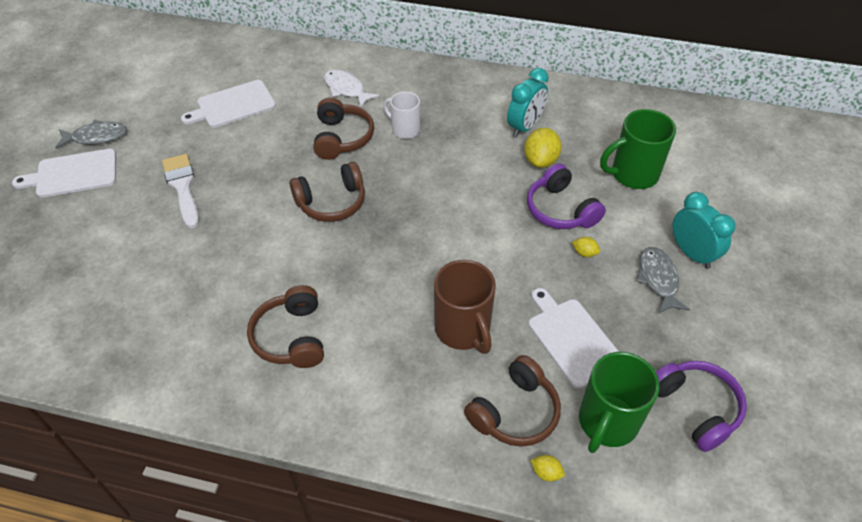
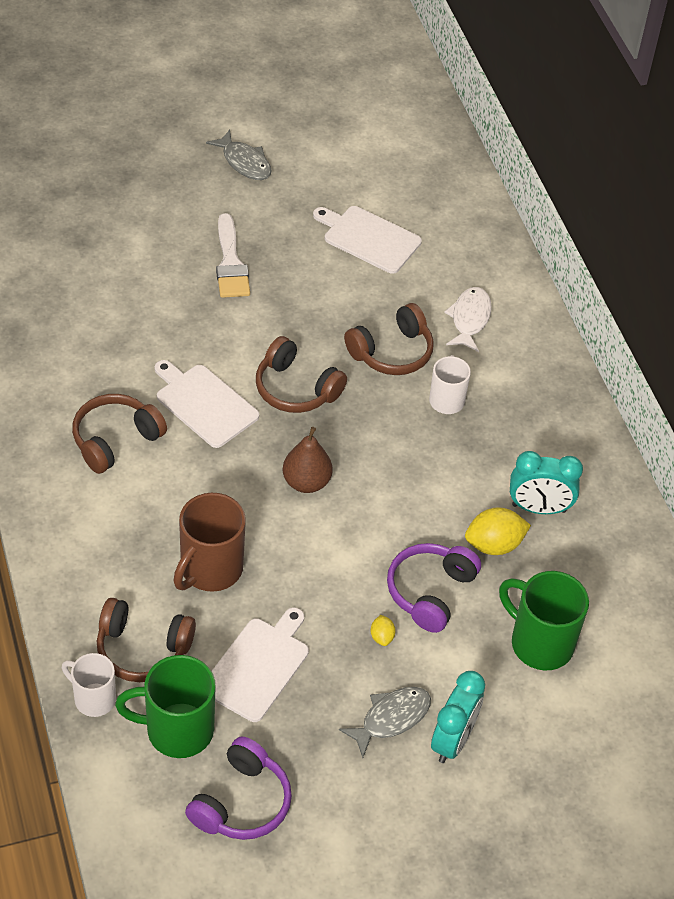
camera: 55 degrees right, 0 degrees up
(73, 174) = (187, 175): white cutting board -> white cutting board (204, 403)
(182, 187) = (230, 263): white brush -> white brush turned 135 degrees clockwise
(421, 234) = (306, 482): none -> brown pear
(546, 472) = (93, 699): yellow lemon -> white mug

